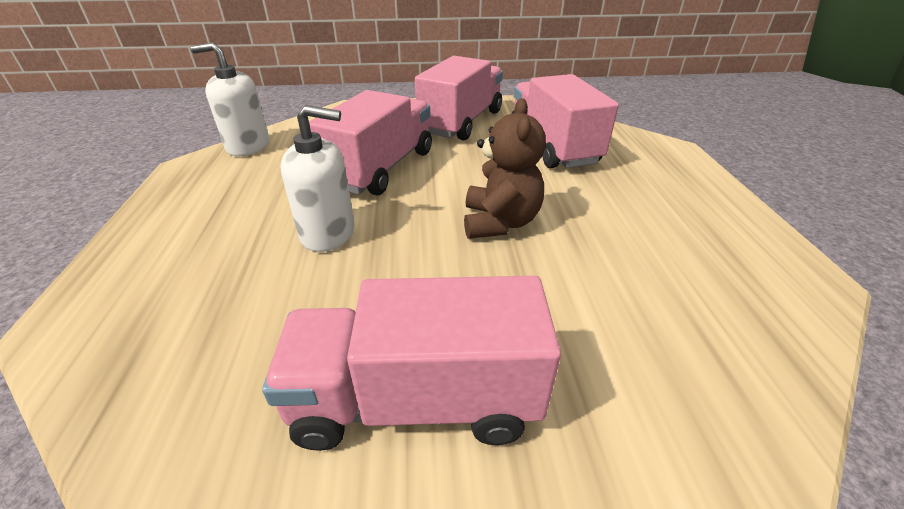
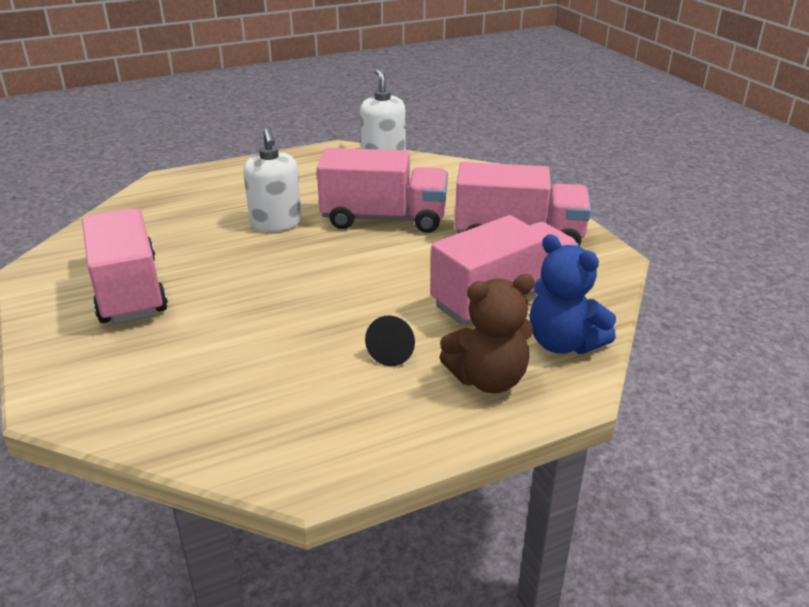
camera: 70 degrees right, 5 degrees down
(500, 222) = (325, 290): brown teddy bear -> brown teddy bear (488, 379)
(617, 139) = (563, 343): none -> blue teddy bear
(620, 205) = (393, 352): none -> black cone

